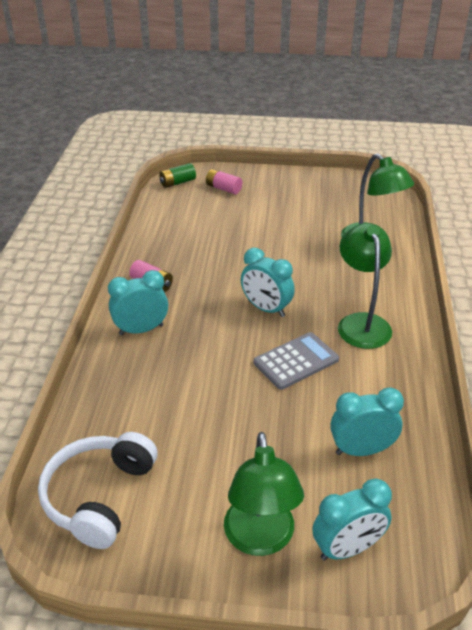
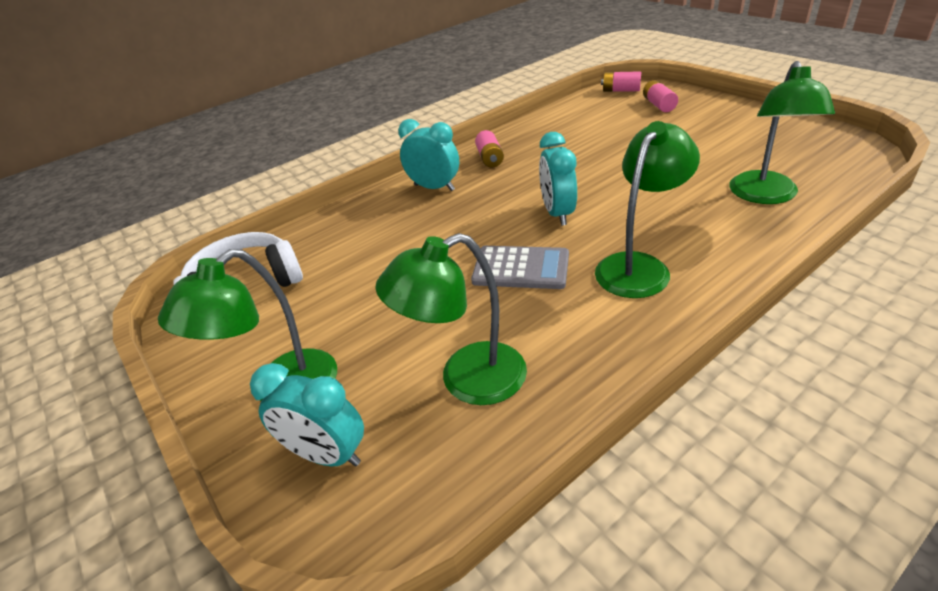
camera: 50 degrees right, 0 degrees up
(177, 183) = (621, 90): green battery -> pink battery
(362, 450) = (467, 380): turquoise clock -> green lamp

